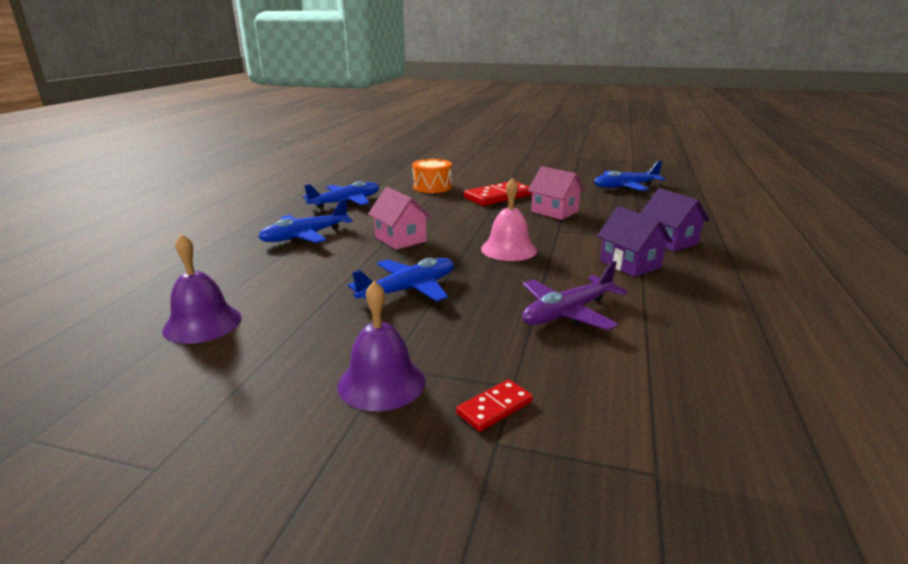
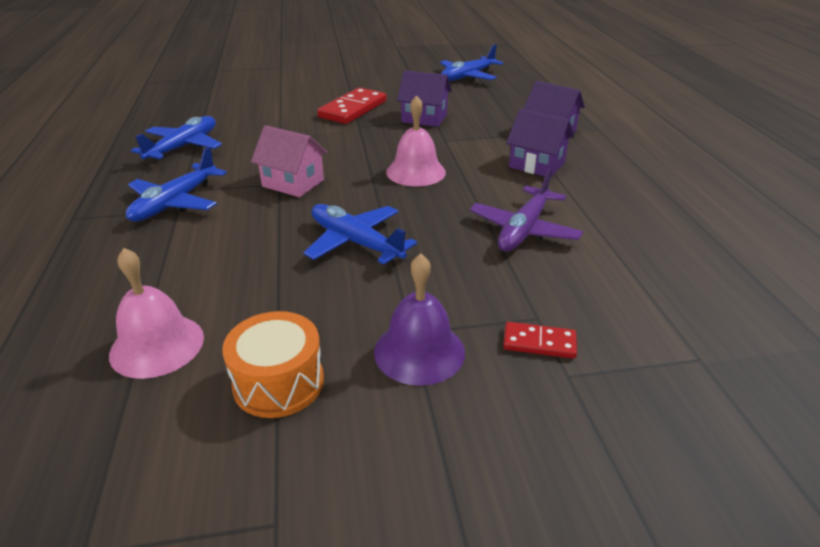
camera: 25 degrees left, 10 degrees up
(202, 323) = (157, 345): purple bell -> pink bell
(408, 290) = (356, 242): blue plane -> blue plane turned 75 degrees counterclockwise
(432, 187) = (269, 109): orange drum -> orange drum (278, 382)
(495, 408) = (539, 343): red domino -> red domino turned 75 degrees clockwise
(554, 212) = (424, 118): pink house -> purple house

